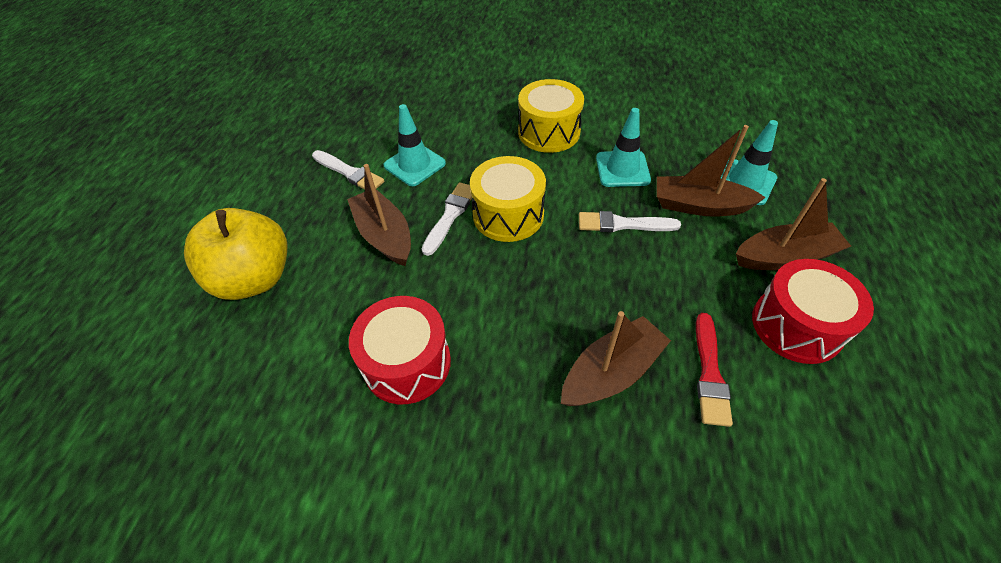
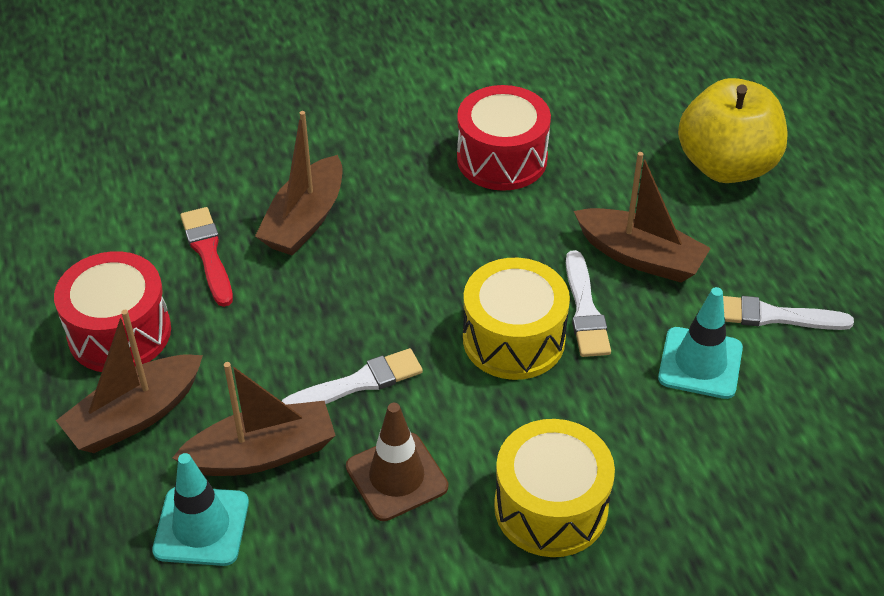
camera: 150 degrees right, 5 degrees down
(622, 169) = (396, 477): turquoise traffic cone -> brown traffic cone

